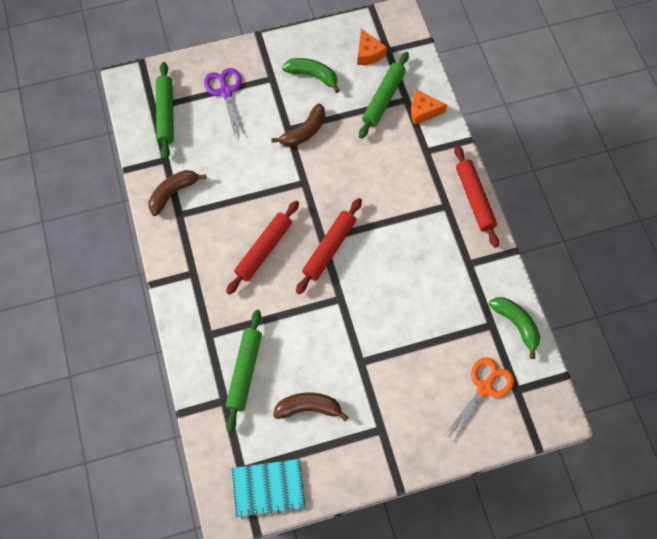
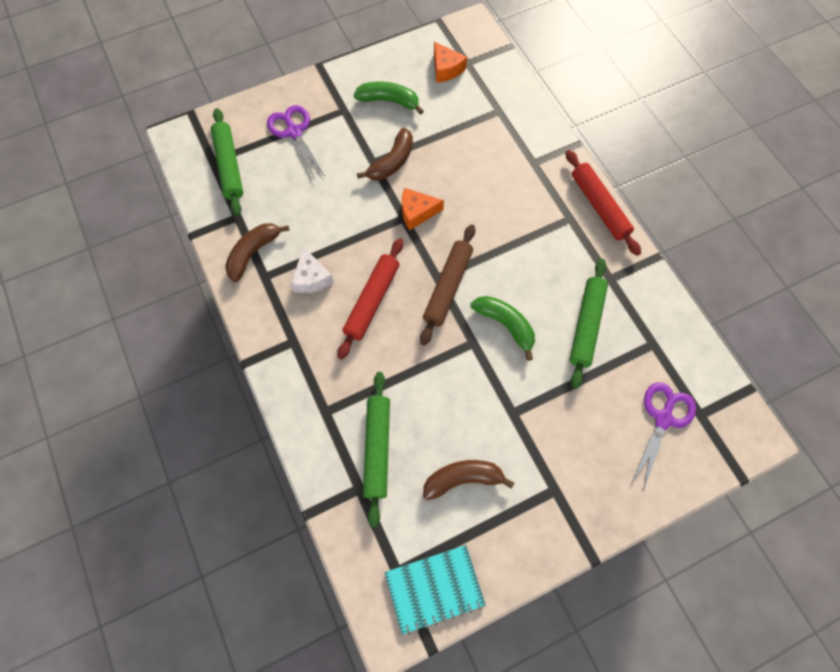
camera: 10 degrees left, 0 degrees up
(217, 222) = (311, 278): none -> white cheese
(329, 248) = (447, 287): red rolling pin -> brown rolling pin
(383, 99) = (473, 114): green rolling pin -> green rolling pin (586, 325)
(423, 111) = (520, 121): orange cheese -> orange cheese (417, 212)
(484, 388) = (663, 419): orange scissors -> purple scissors
(516, 324) = (680, 339): green banana -> green banana (505, 325)

